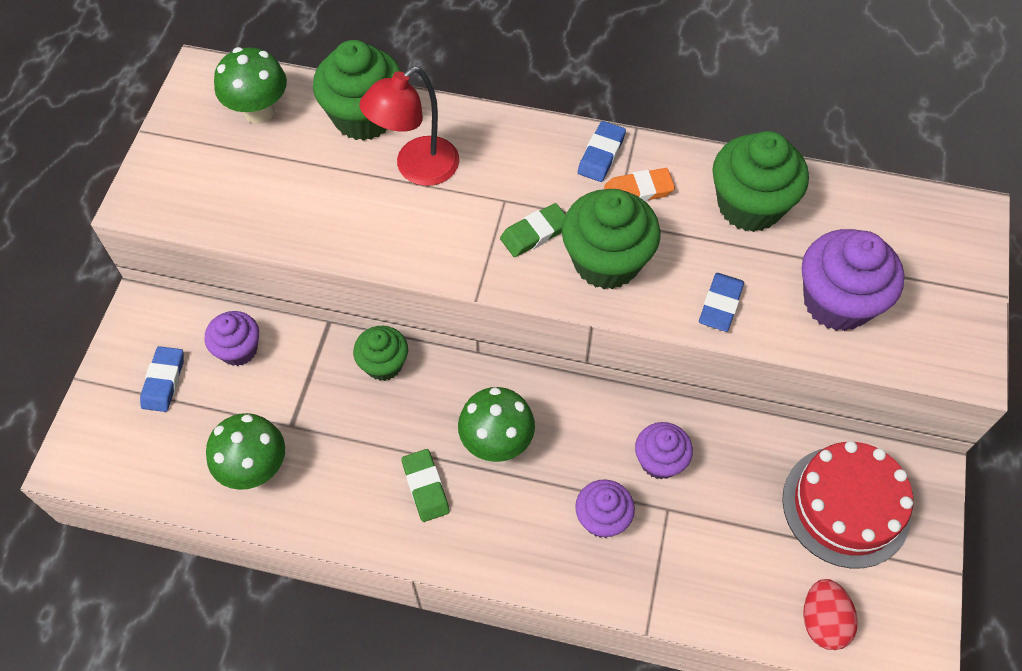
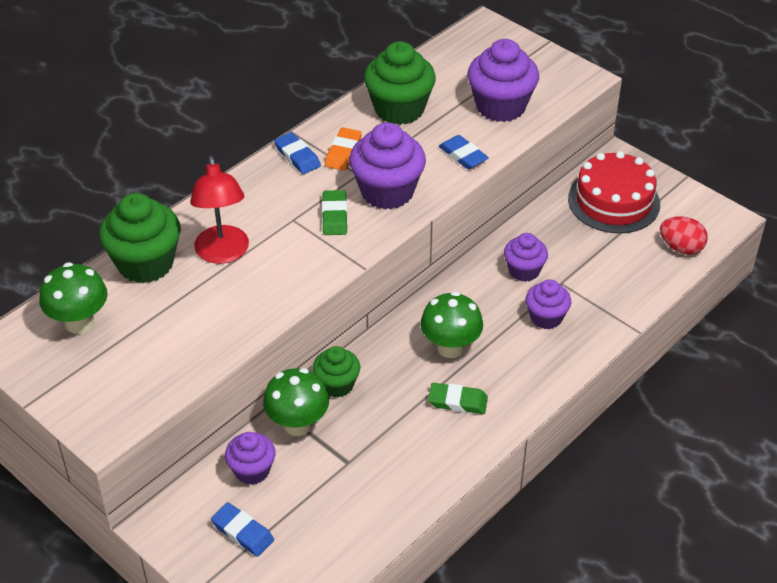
camera: 60 degrees left, 15 degrees down
(255, 469) = (370, 499): green mushroom -> green mushroom (298, 424)
(606, 261) = (387, 191): green cupcake -> purple cupcake

